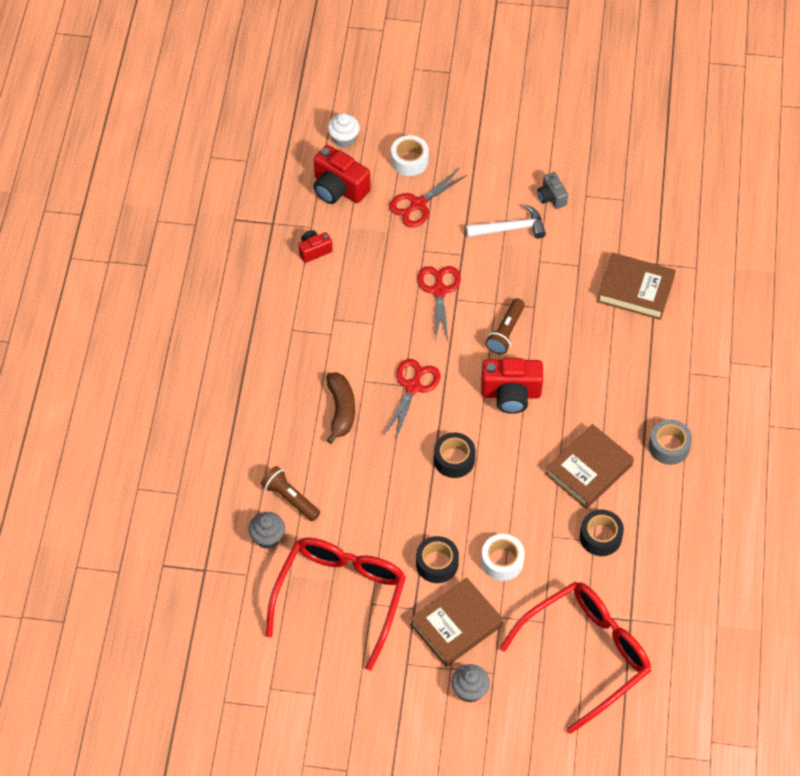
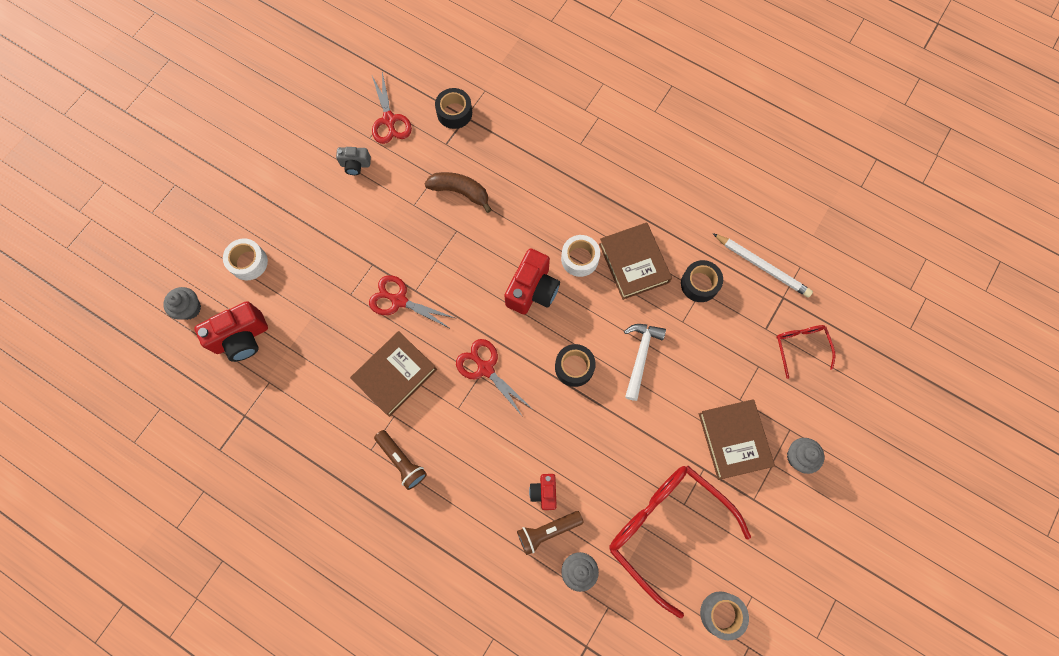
camera: 65 degrees left, 15 degrees up
(314, 250) = (296, 391): red camera -> red camera (544, 492)
(341, 410) = (478, 443): brown banana -> brown banana (460, 192)
(344, 138) = (189, 308): white cupcake -> grey cupcake
(418, 204) = (299, 276): red scissors -> red scissors (389, 120)
(437, 563) = (668, 429): black tape -> black tape (454, 113)
(502, 561) = (689, 373): white tape -> white tape (579, 259)
(505, 332) = (470, 265): brown flashlight -> brown flashlight (402, 461)
(510, 228) = (368, 212): white hammer -> white hammer (640, 356)
(586, 654) = (800, 347): red glasses -> red glasses, size x0.48
(635, 290) = (482, 145): brown book -> brown book (395, 375)
(653, 588) = (762, 266): none -> white pencil
(669, 446) = (640, 192): grey tape -> grey tape (721, 614)

